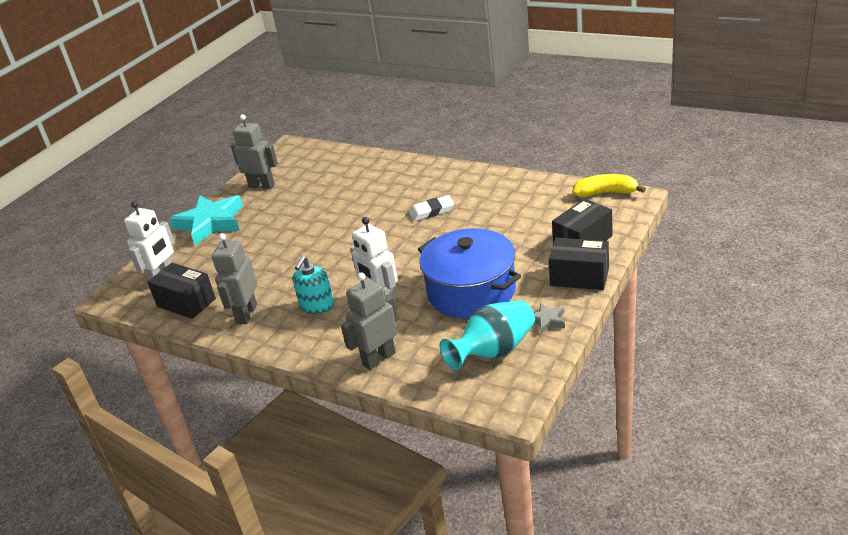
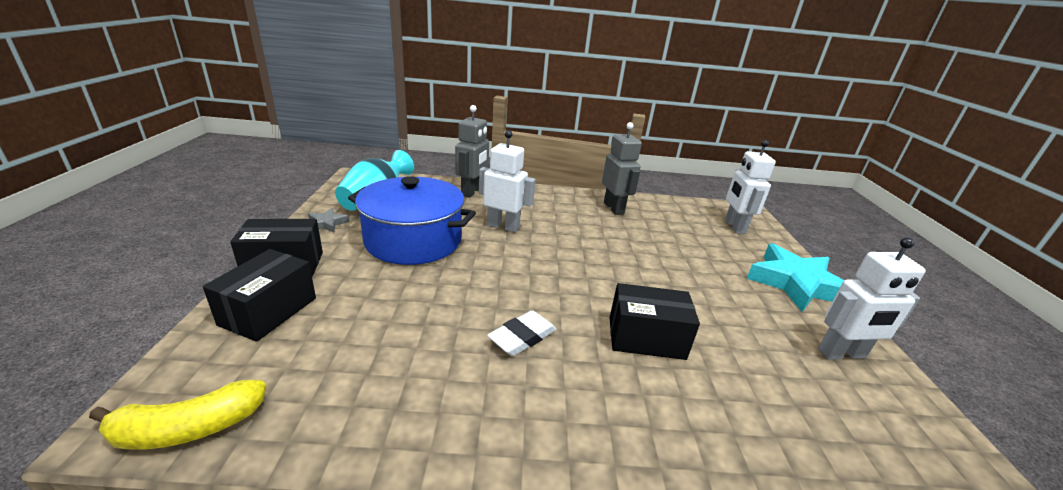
camera: 145 degrees right, 5 degrees down
(186, 302) = (678, 211): black box -> black box (646, 338)
(262, 186) = (841, 354): grey robot -> white robot
(317, 305) = (560, 218): turquoise soap dispenser -> none

